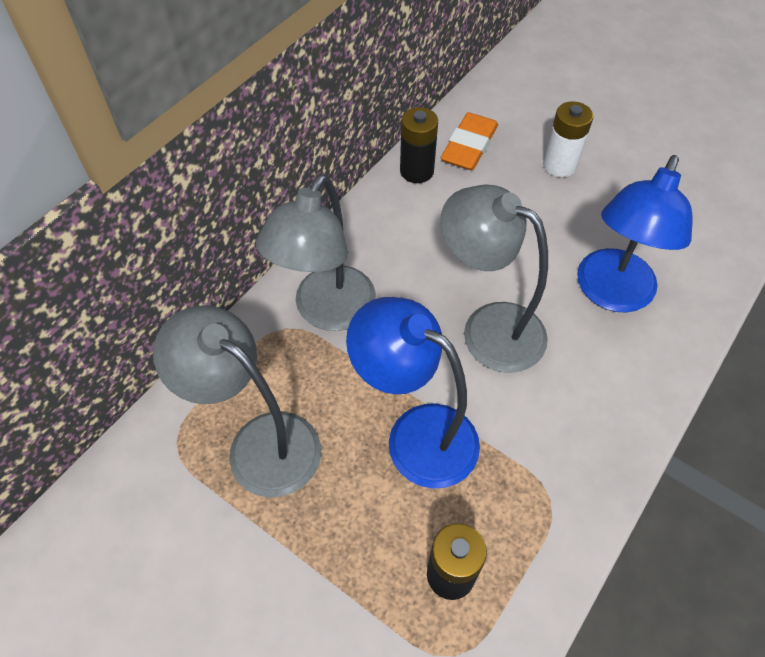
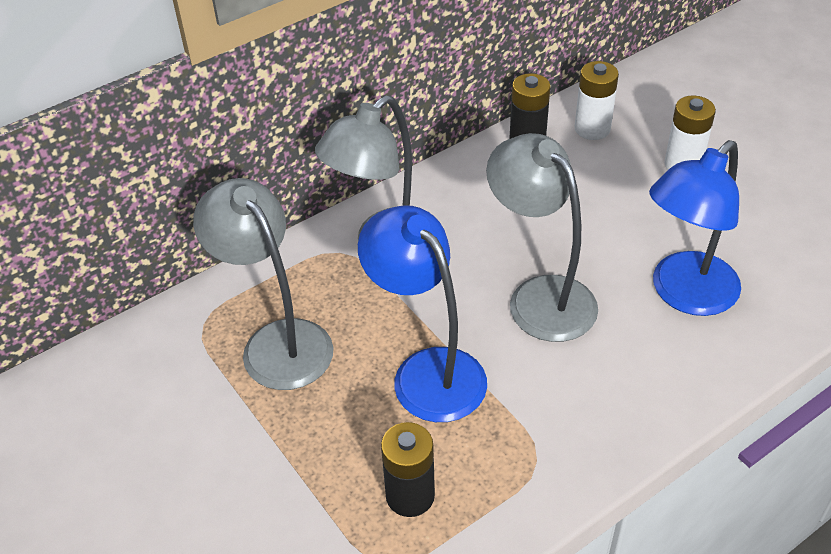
camera: 20 degrees right, 10 degrees down
(469, 146) = (592, 129): orange eraser -> white battery

